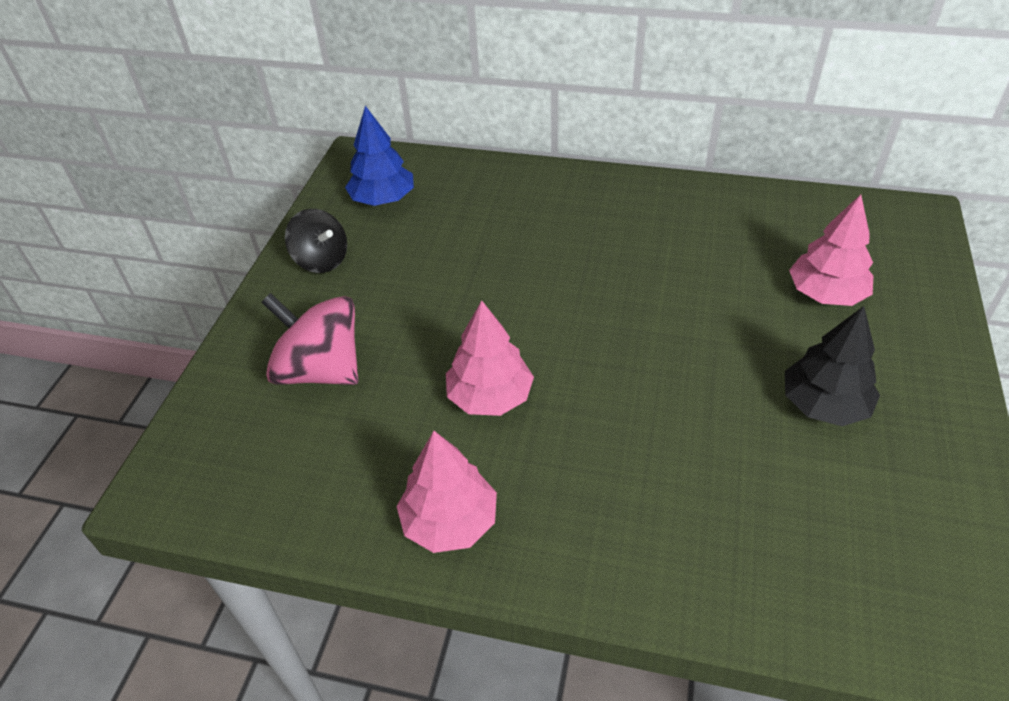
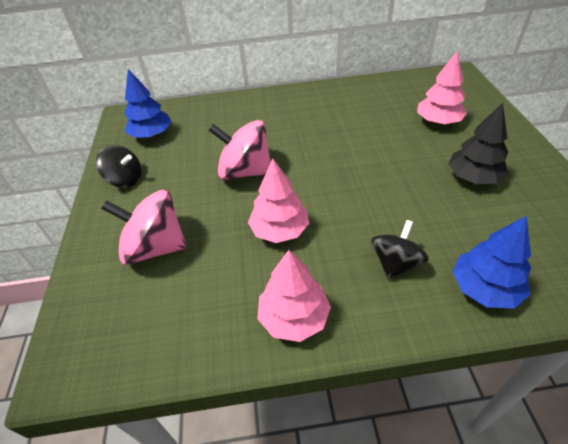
camera: 20 degrees left, 0 degrees up
(484, 294) = (245, 171): none -> pink spinning top
(625, 496) = (395, 263): none -> black spinning top
(731, 574) = (484, 288): none -> blue tree

